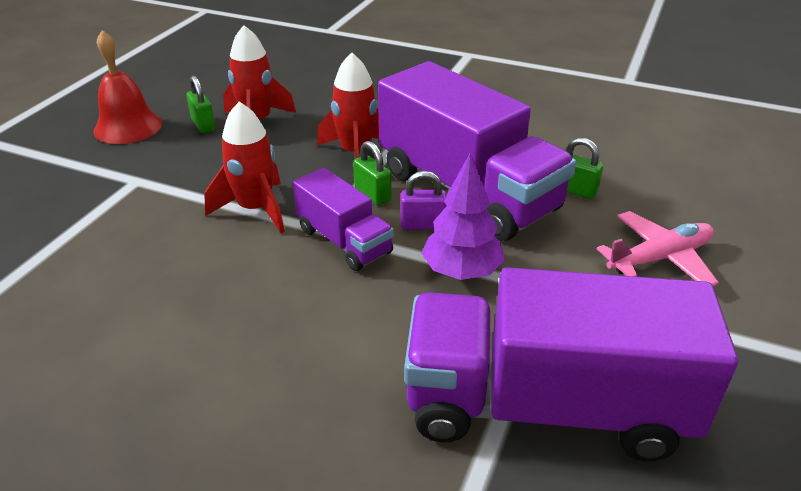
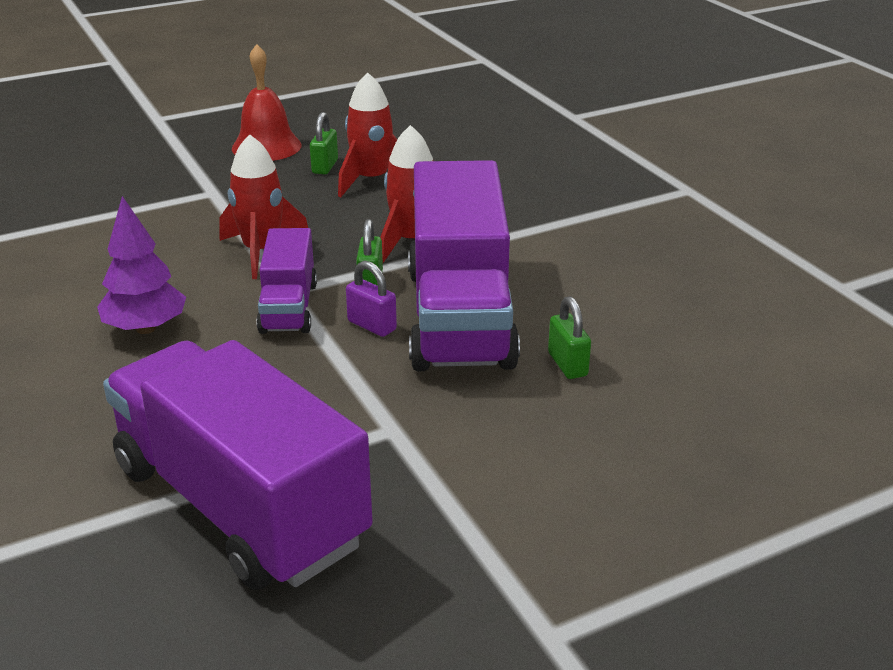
camera: 40 degrees right, 5 degrees down
(461, 271) = (342, 377): purple tree -> purple tree (146, 328)
(660, 258) = (544, 461): pink plane -> none

